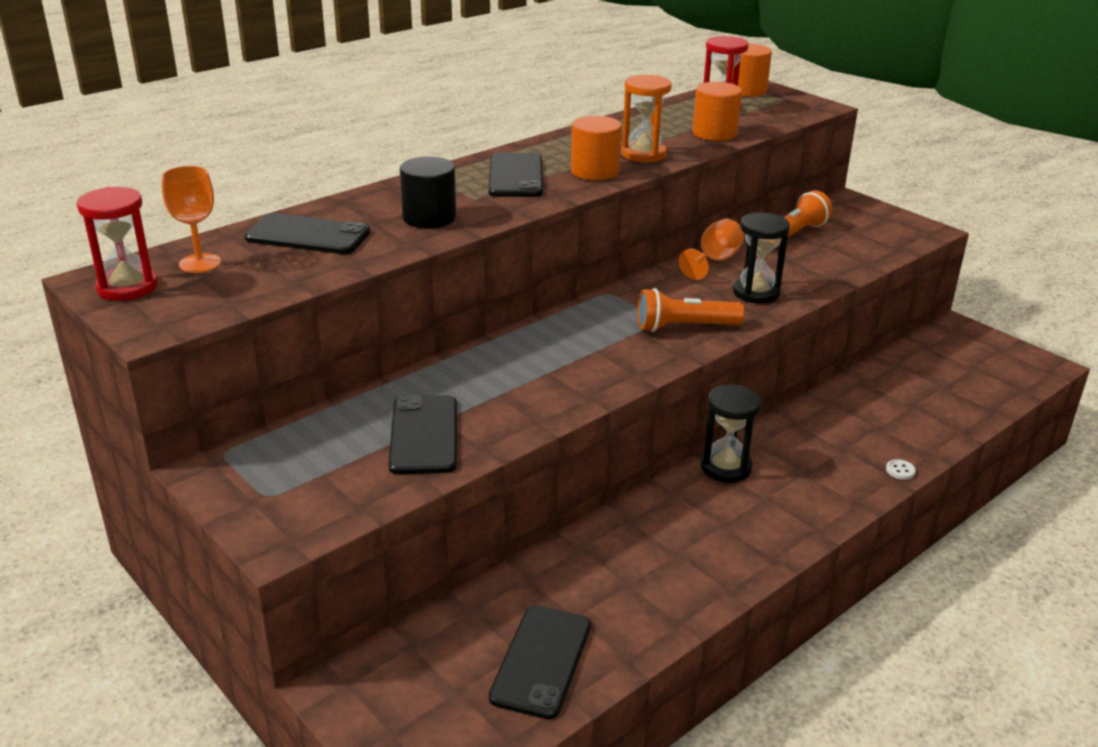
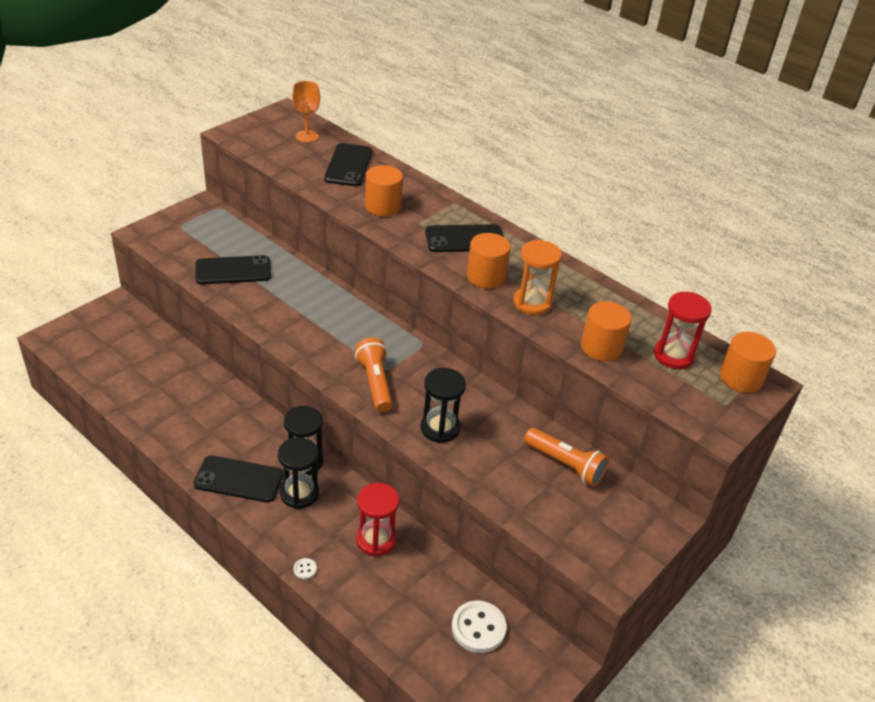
camera: 80 degrees right, 10 degrees up
(127, 287) = (277, 120): red hourglass -> red hourglass (376, 540)
(429, 217) = (383, 206): black cylinder -> orange cylinder
(541, 661) = (124, 373): black phone -> black phone (239, 479)
(714, 261) = (493, 406): orange goblet -> none
(783, 472) = (299, 493): none -> black hourglass
(936, 365) = (478, 628): none -> white button

